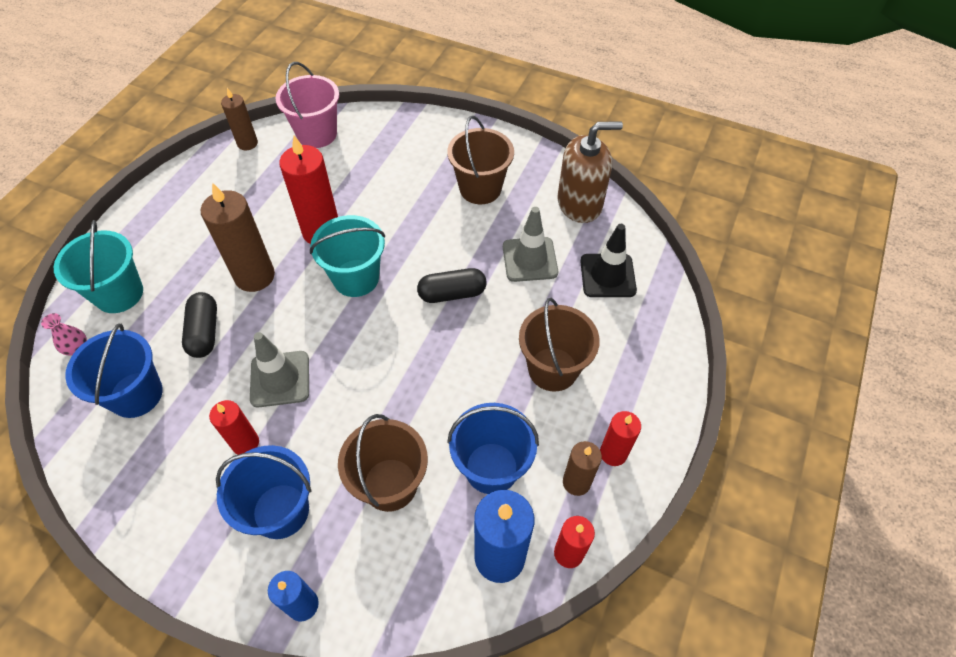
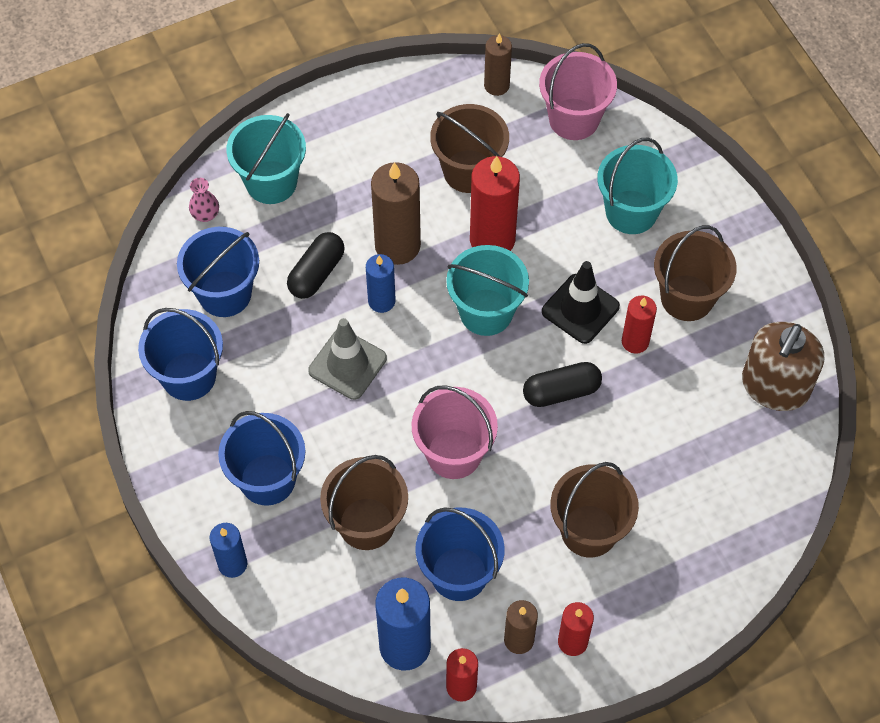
camera: 40 degrees right, 5 degrees up
(148, 478) = (189, 376): none -> blue bucket
(245, 443) = (280, 402): red candle -> red candle (635, 341)
(269, 201) = (468, 171): none -> brown bucket
(272, 319) = (381, 301): none -> blue candle
(401, 163) = (631, 212): none -> turquoise bucket
(413, 385) = (454, 453): none -> pink bucket
(452, 293) = (561, 391): black capsule -> black capsule turned 45 degrees counterclockwise
(530, 259) = (666, 410): grey traffic cone -> none
(579, 203) = (775, 386): brown soap dispenser -> brown soap dispenser turned 90 degrees clockwise
(607, 276) = (728, 482): black traffic cone -> black traffic cone (580, 309)

